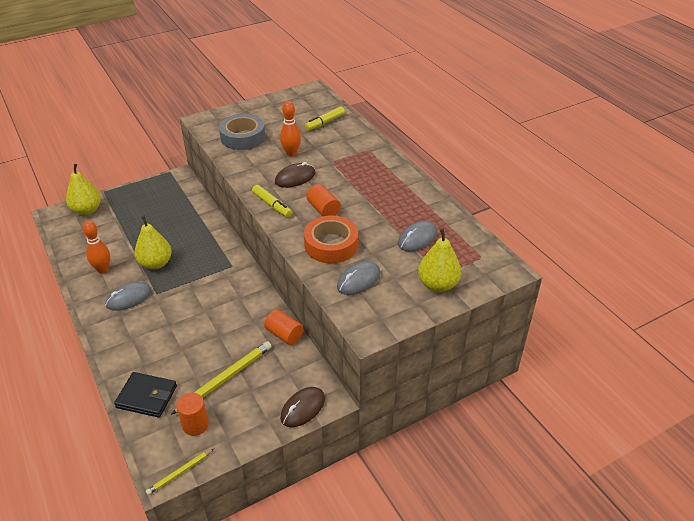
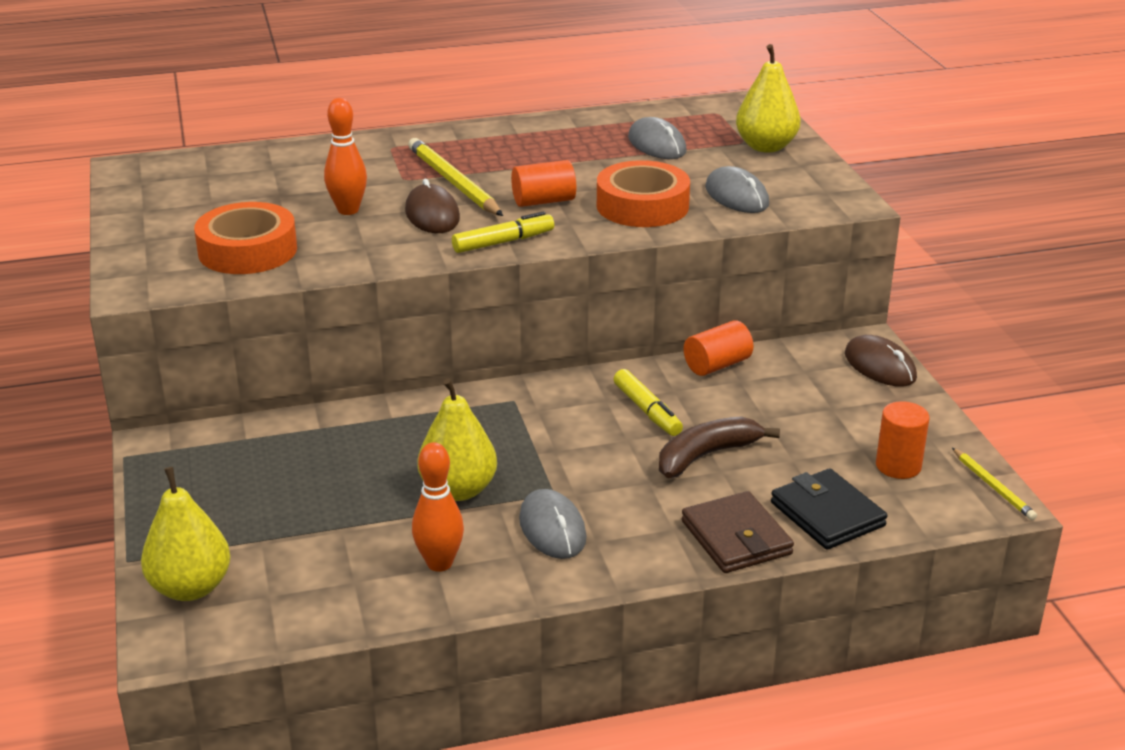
camera: 75 degrees left, 10 degrees down
(124, 363) = (736, 538): none -> brown wallet
(147, 397) = (827, 514): black wallet -> black wallet turned 60 degrees counterclockwise
(194, 342) = (706, 455): none -> brown banana
(225, 378) = (803, 430): yellow pencil -> yellow pencil (454, 182)
(243, 137) = (248, 250): grey tape -> orange tape
(325, 122) = (265, 170): yellow marker -> yellow marker (647, 411)

